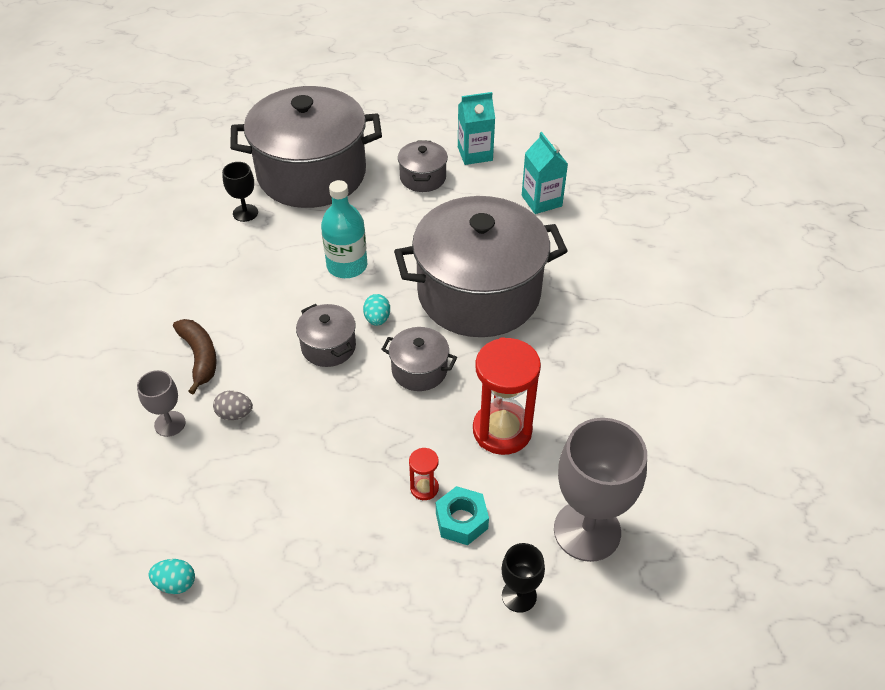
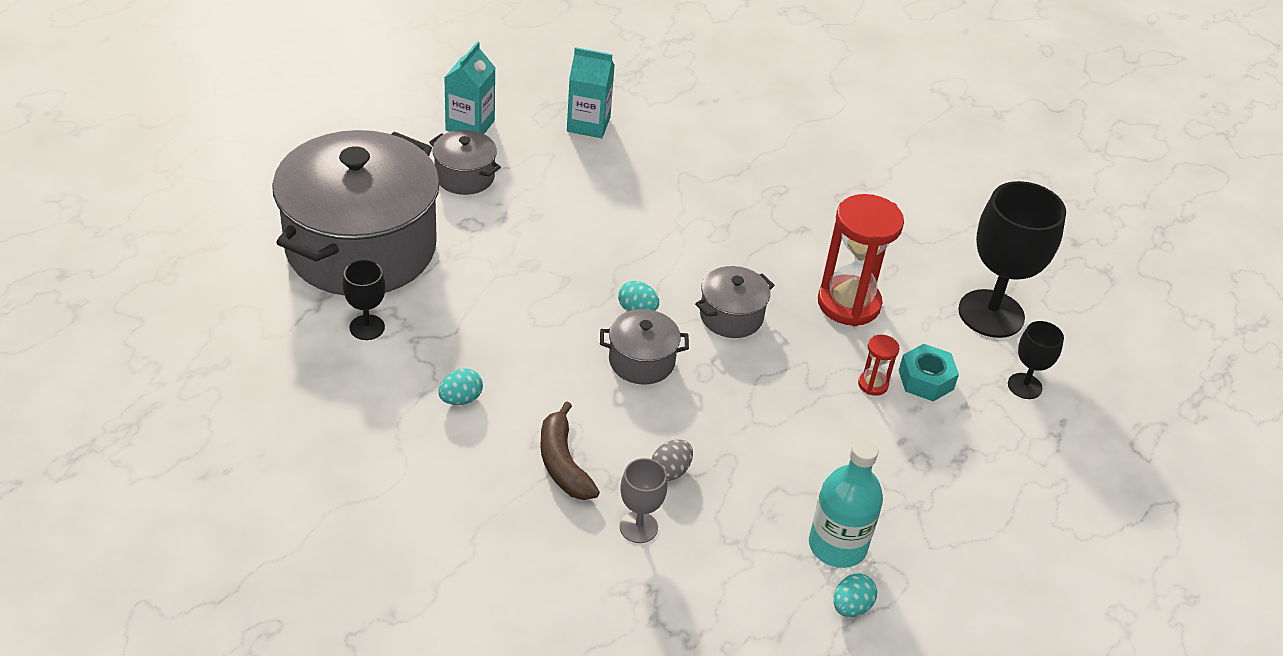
camera: 60 degrees left, 5 degrees down
(200, 357) = (563, 463): brown banana -> brown banana turned 120 degrees counterclockwise
(218, 282) = (461, 399): none -> turquoise egg
(347, 266) = (539, 293): turquoise bottle -> turquoise bottle (837, 546)
(479, 293) = (670, 228): grey pot -> none
(587, 531) = (991, 314): grey goblet -> black goblet

